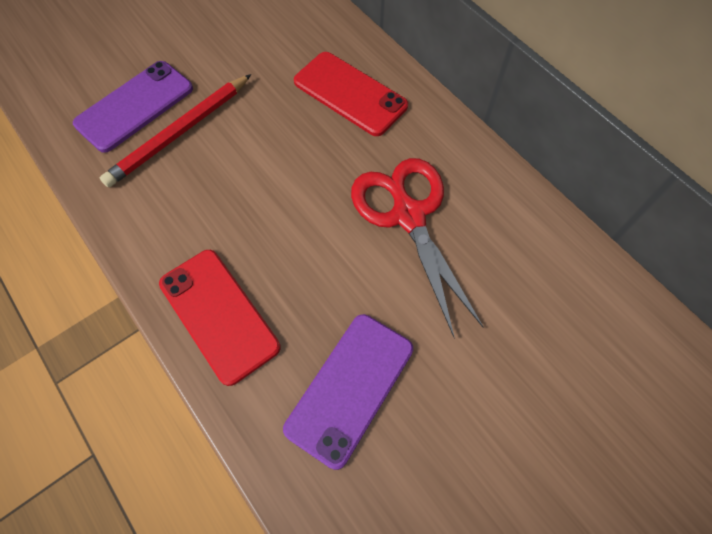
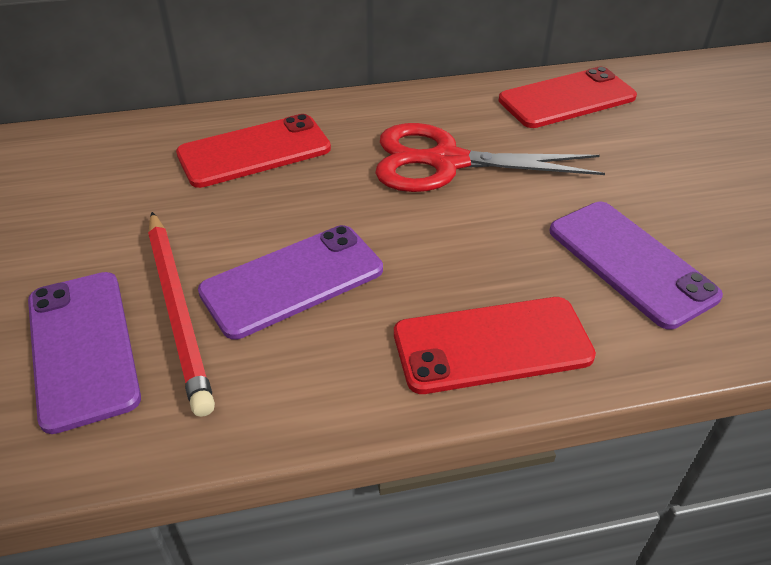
camera: 65 degrees left, 20 degrees down
(229, 177) = (292, 281): none -> purple phone
(566, 276) = (567, 98): none -> red phone

